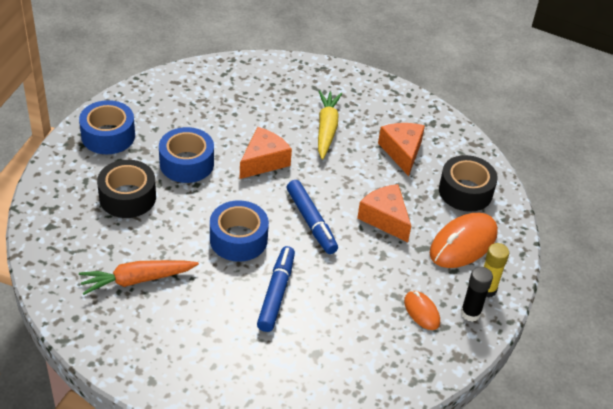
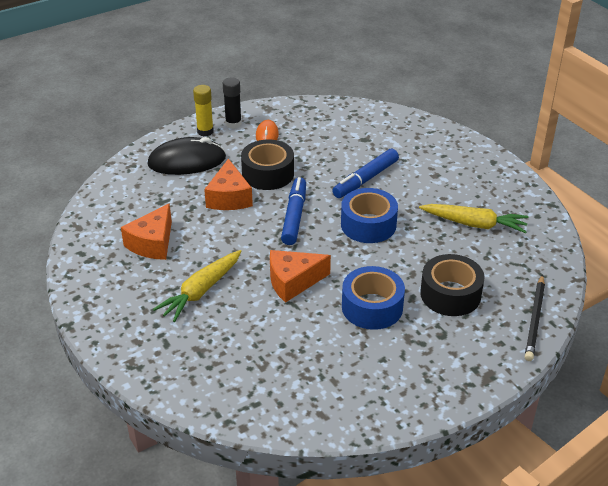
camera: 145 degrees left, 5 degrees down
(46, 200) = (535, 319): none -> black pencil
(108, 136) = (441, 369): blue tape -> none
(137, 280) = (474, 224): orange carrot -> yellow carrot
(463, 243) = (187, 161): orange mouse -> black mouse
(465, 191) = (138, 193): black tape -> black tape (268, 174)

